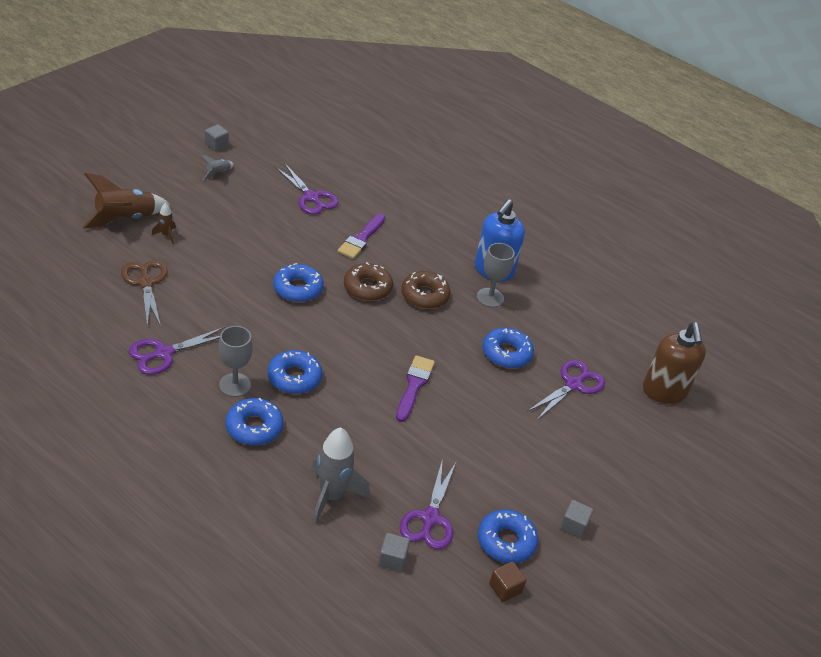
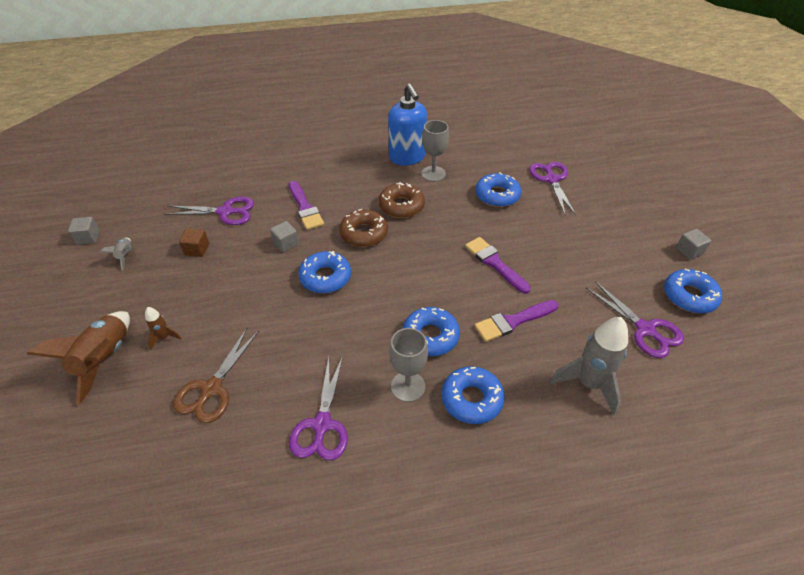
camera: 45 degrees left, 5 degrees up
(146, 282) = (211, 389): brown scissors -> brown scissors turned 90 degrees counterclockwise
(356, 423) = (513, 321): none -> purple brush
(392, 559) = (680, 378): grey cube -> grey cube (286, 243)
(505, 588) = (737, 322): brown cube -> brown cube (197, 249)
(664, 392) = (585, 144): brown soap dispenser -> none

